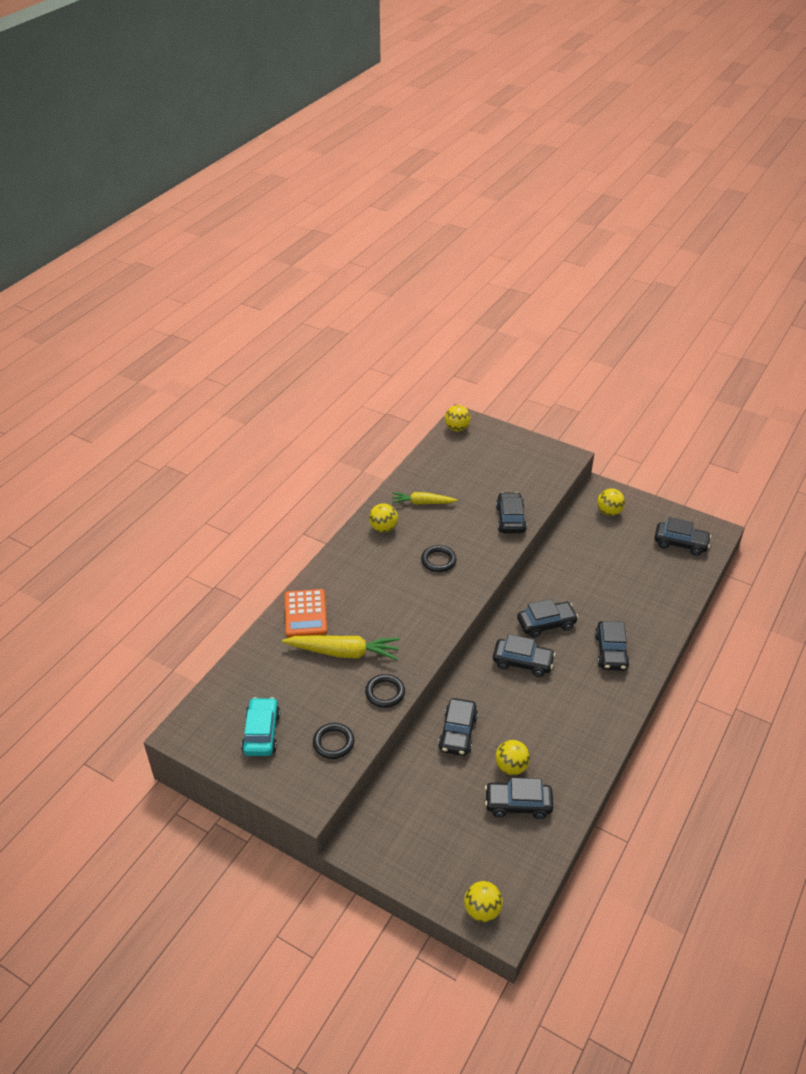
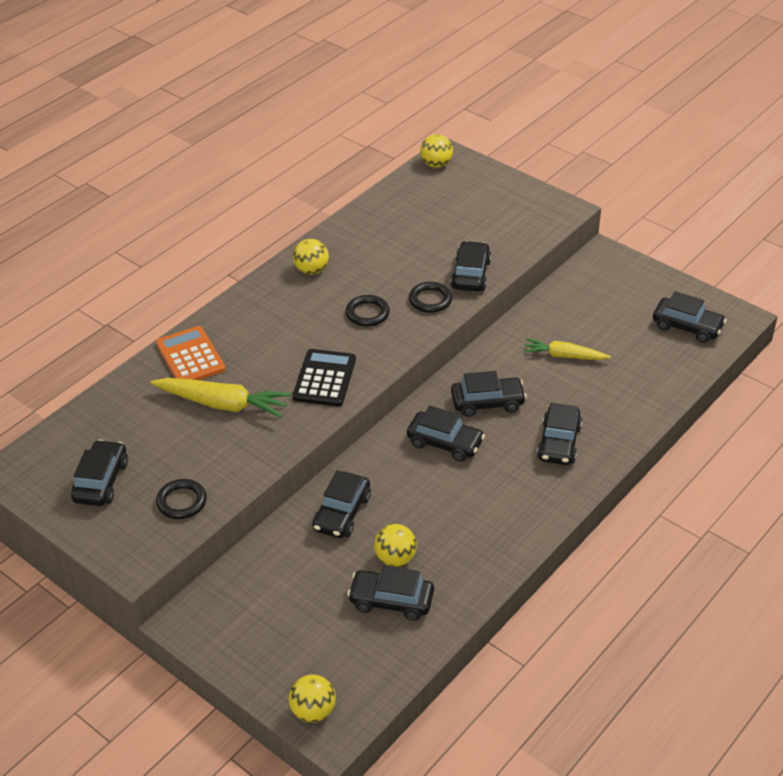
camera: 10 degrees right, 0 degrees up
(261, 733) = (101, 481): turquoise car -> black car
(305, 614) = (190, 357): orange calculator -> orange calculator turned 150 degrees clockwise
(385, 693) = (258, 454): black ring -> black ring (430, 300)
(420, 621) = (324, 378): none -> black calculator
(422, 503) = (368, 246): yellow carrot -> yellow carrot (564, 356)
(609, 512) = (606, 281): yellow ball -> none

